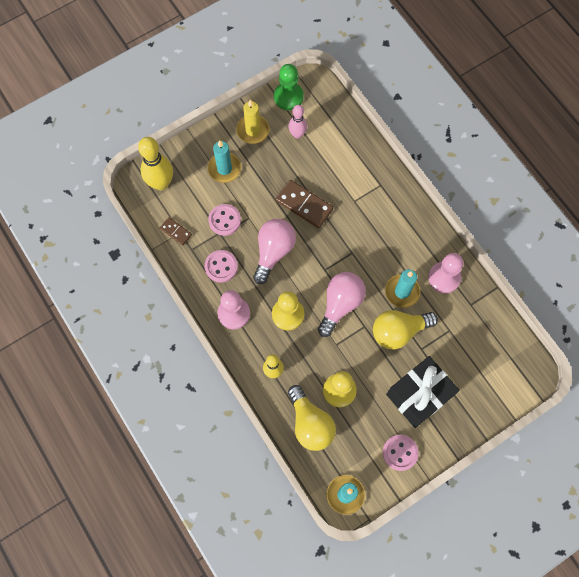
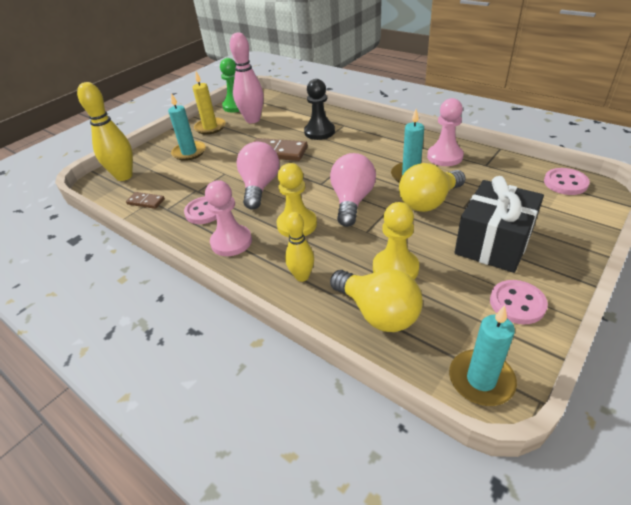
camera: 15 degrees left, 30 degrees down
(224, 220) = (199, 181): pink button -> pink button (565, 183)
(297, 134) = (253, 120): pink bowling pin -> pink bowling pin, size x1.64
(353, 187) = (319, 132): none -> black pawn

